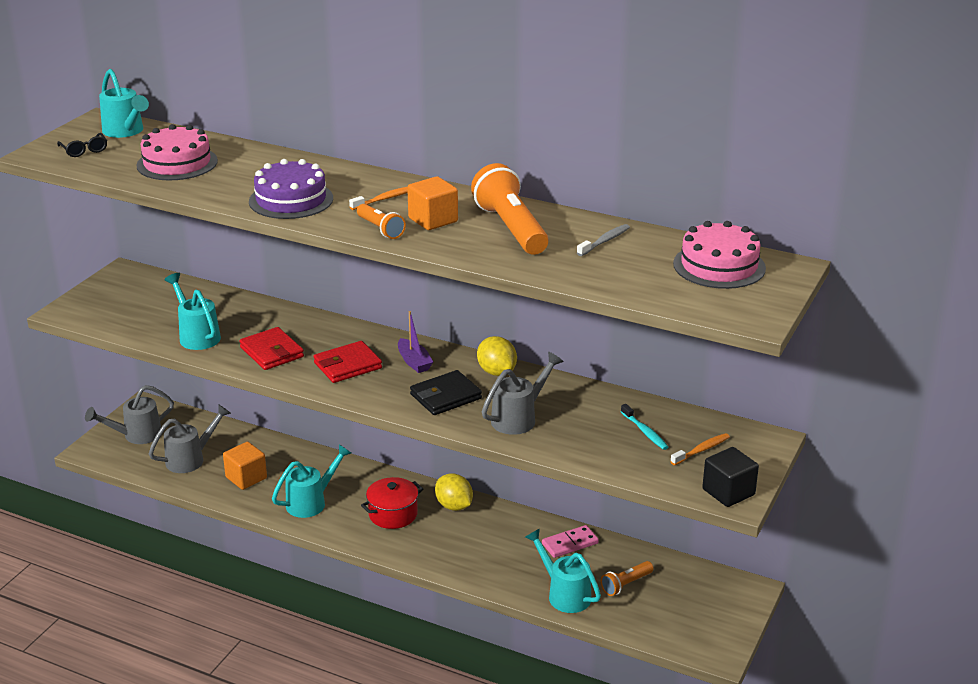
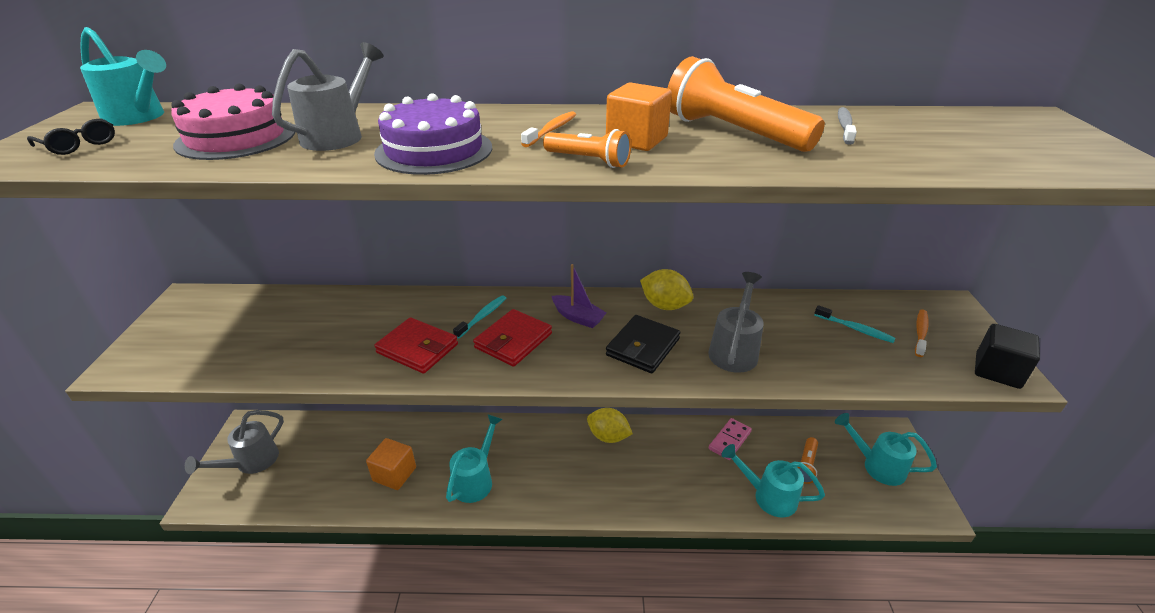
camera: 25 degrees left, 5 degrees up
(190, 459) = (324, 472): grey watering can -> grey watering can (339, 135)
(197, 335) = (314, 352): turquoise watering can -> turquoise watering can (877, 466)
(338, 342) = (482, 316): none -> turquoise toothbrush
(393, 514) = (561, 465): red pot -> none
(719, 266) = (987, 127): pink cake -> none

